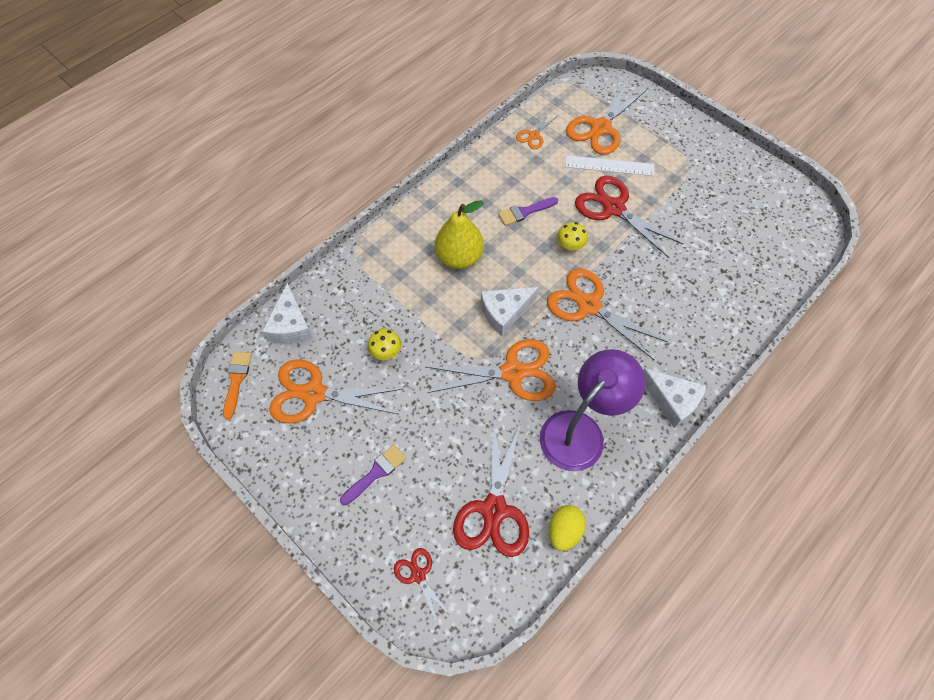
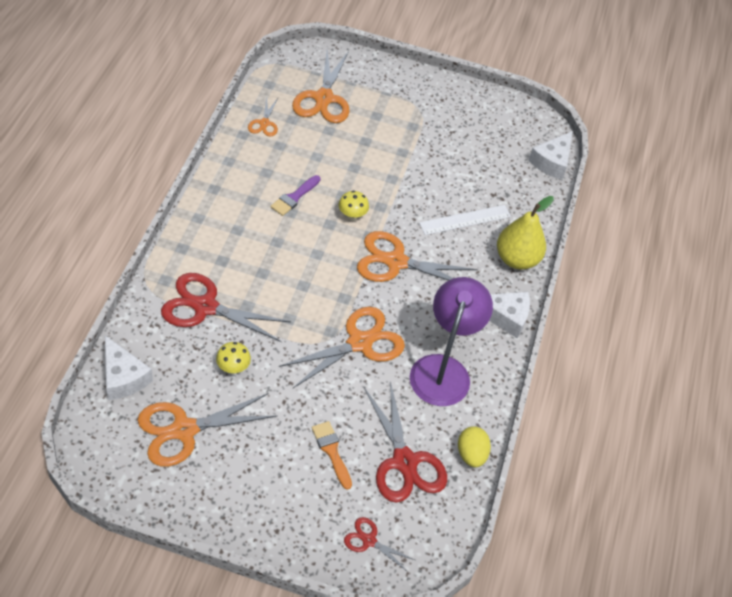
camera: 35 degrees left, 10 degrees down
(236, 380) = (98, 447): orange brush -> orange brush (331, 451)
(376, 473) = (284, 474): purple brush -> none
(459, 257) = (255, 259): yellow pear -> yellow pear (516, 259)
(505, 312) = (324, 293): white cheese -> white cheese (552, 162)
(609, 166) = (350, 131): white ruler -> white ruler (465, 220)
(613, 208) = (373, 169): red scissors -> red scissors (205, 307)

